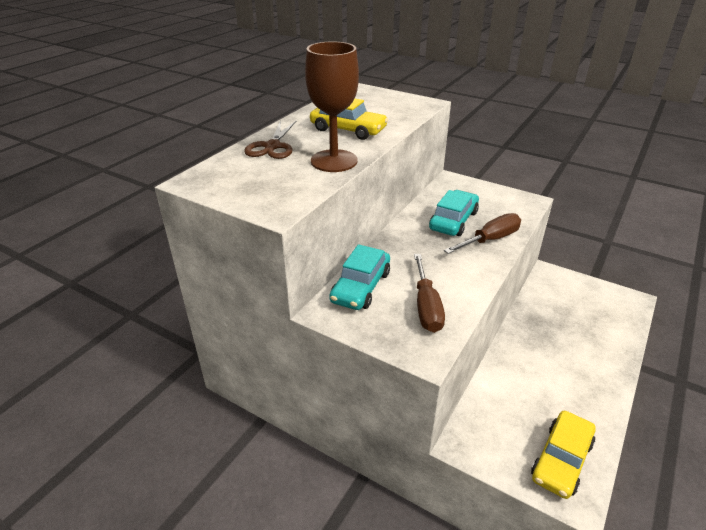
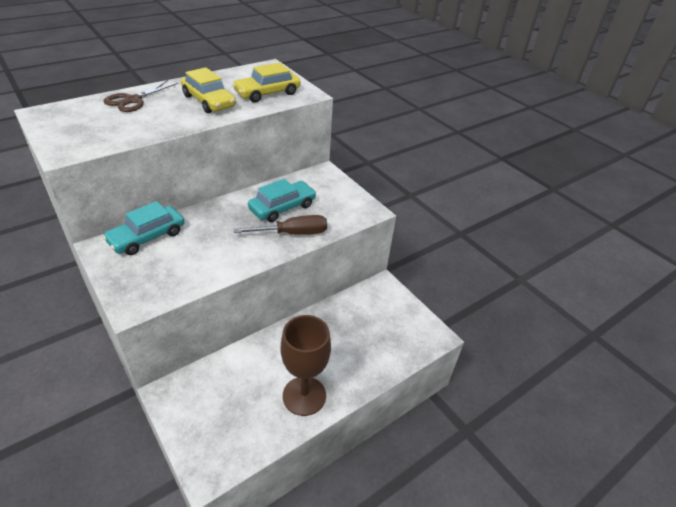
camera: 20 degrees right, 5 degrees up
(334, 161) = (159, 125): brown goblet -> brown goblet (304, 396)
(426, 306) = (176, 270): brown screwdriver -> none
(561, 460) = (228, 438): yellow car -> yellow car (267, 93)

